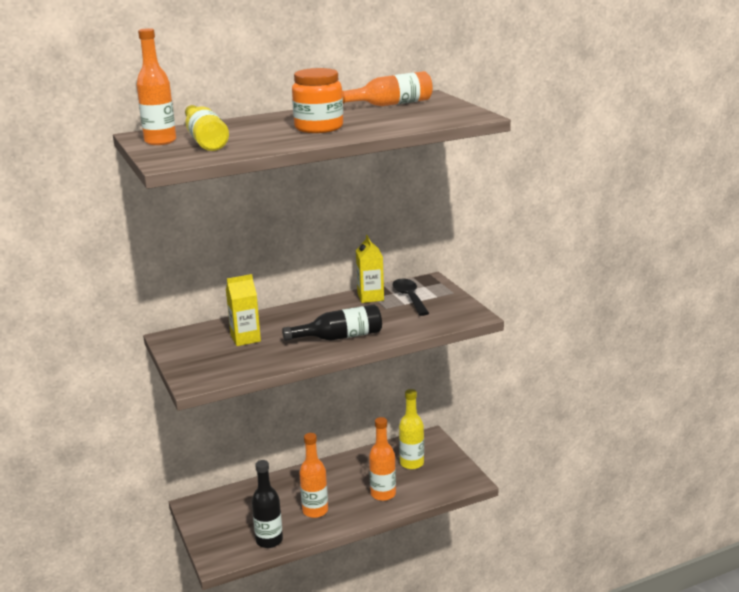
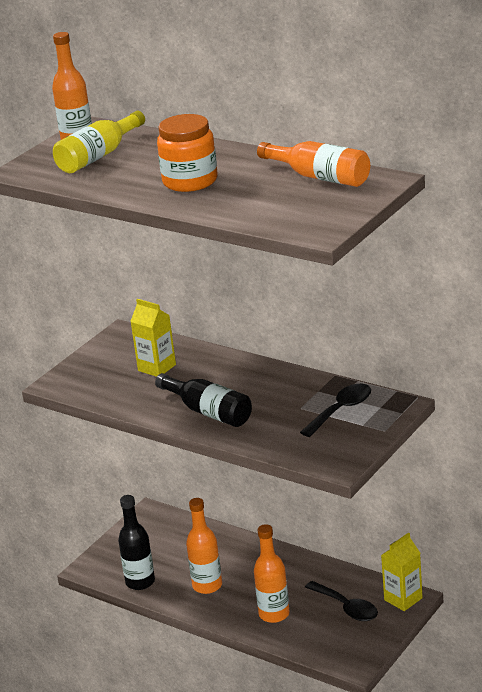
camera: 60 degrees right, 5 degrees up
(370, 297) = (317, 389): yellow carton -> yellow carton (403, 599)
(411, 463) = (347, 608): yellow bottle -> black spoon

